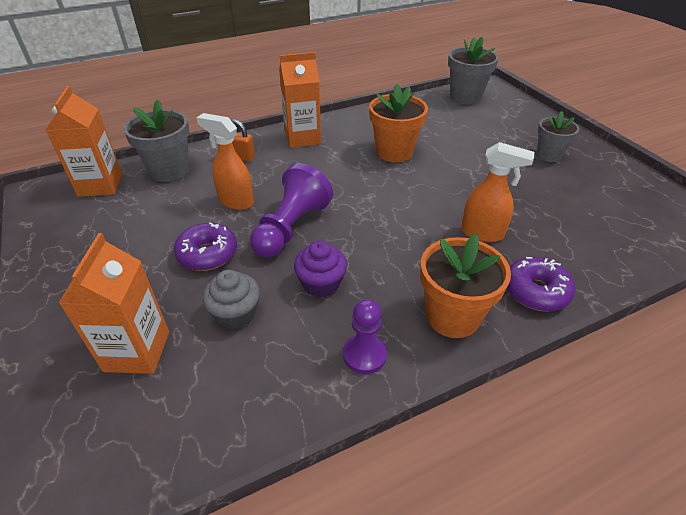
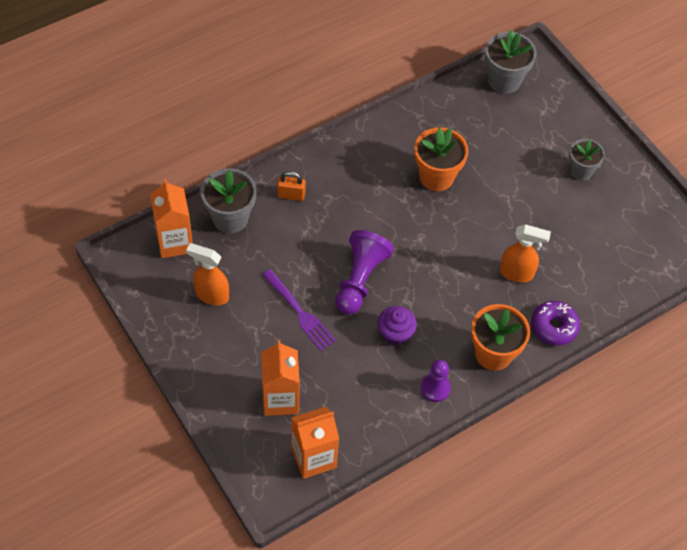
camera: 10 degrees left, 15 degrees up
(207, 254) = (300, 312): purple donut -> purple fork
(235, 201) = (304, 253): orange spray bottle -> orange spray bottle (211, 295)
(236, 313) = (339, 364): grey cupcake -> none
(302, 138) = (344, 162): orange carton -> orange carton (313, 457)

